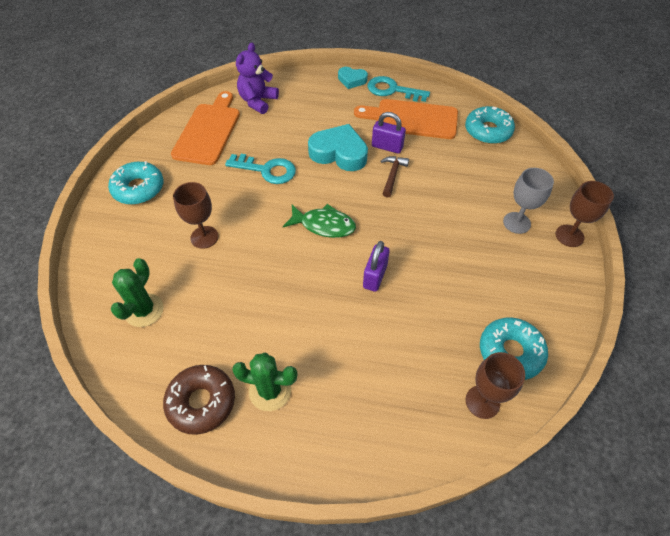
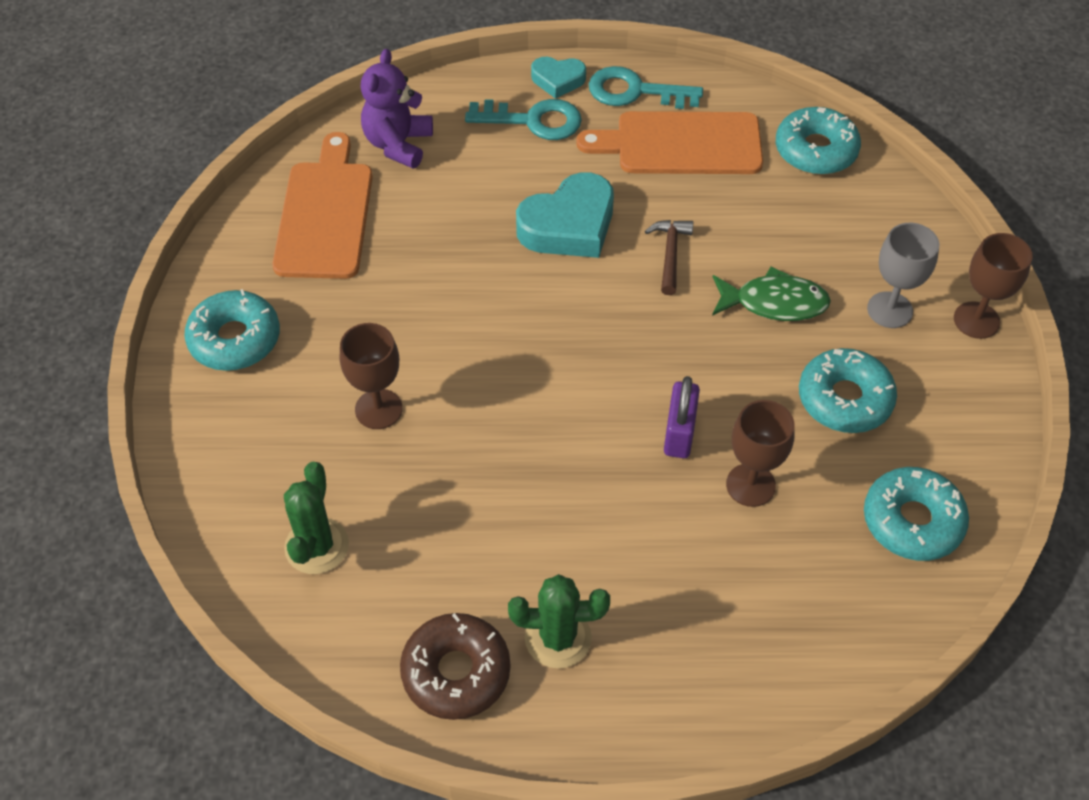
camera: 10 degrees left, 0 degrees up
(267, 170) = (452, 274): turquoise key -> turquoise key (534, 120)
(324, 225) = (575, 359): green fish -> green fish (774, 303)
(339, 153) = (569, 225): turquoise heart -> turquoise heart turned 135 degrees clockwise
(387, 147) = (649, 202): purple padlock -> none
(480, 270) = (844, 399): none -> turquoise donut
(482, 402) = (883, 601): brown goblet -> brown goblet (750, 485)

